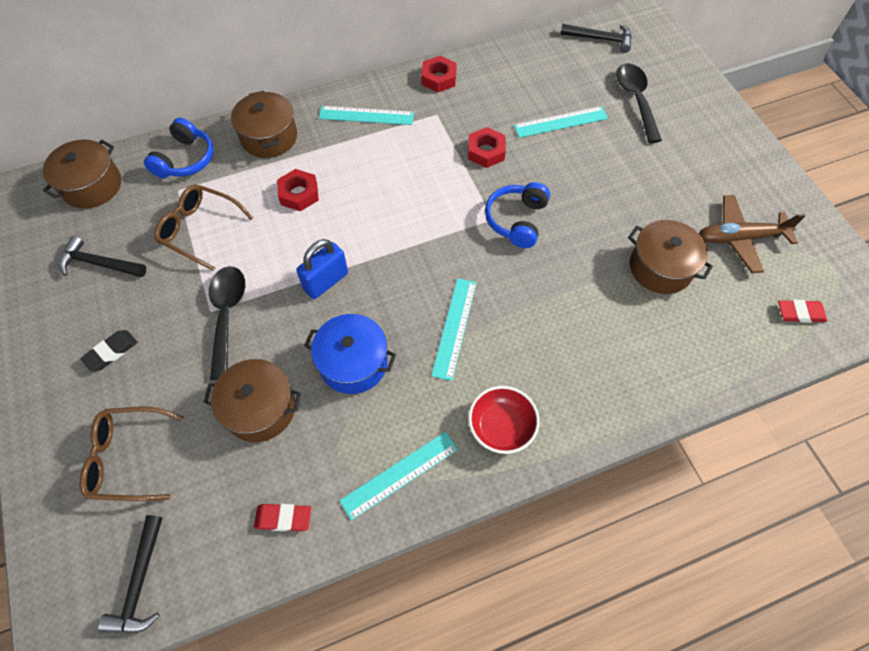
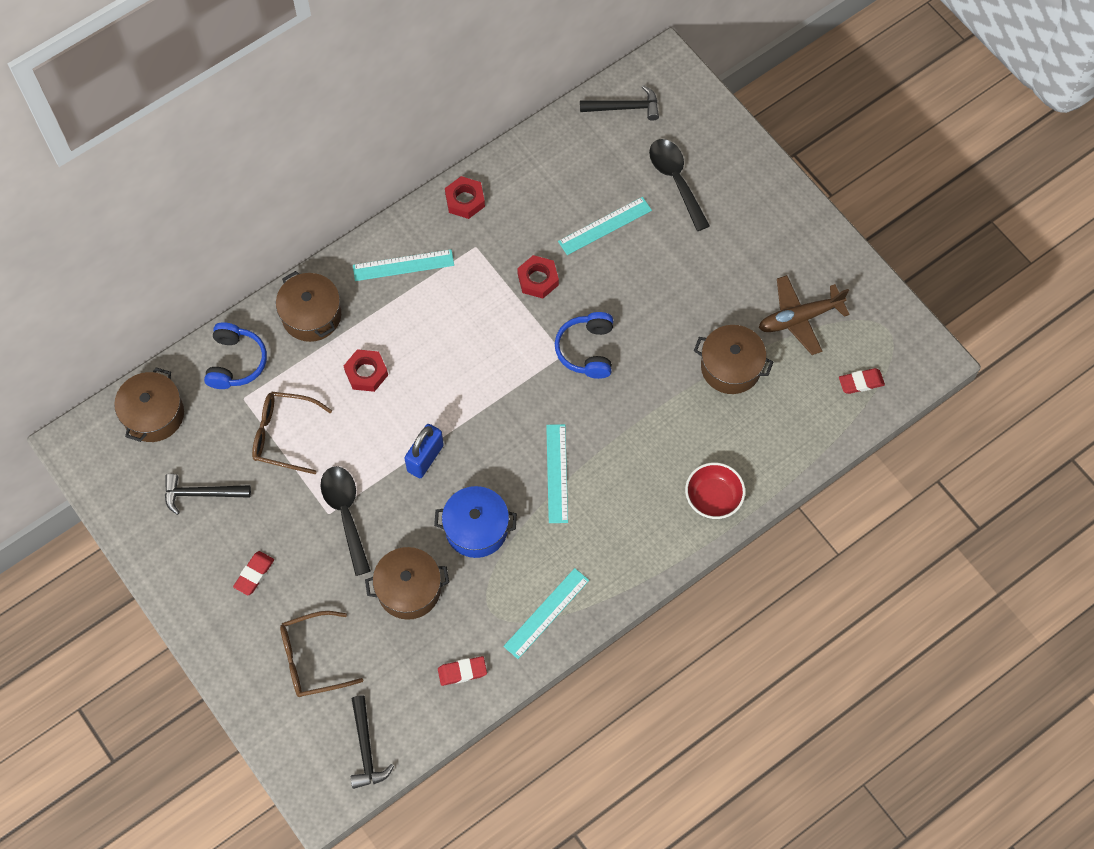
camera: 15 degrees left, 5 degrees up
(111, 352) = (254, 574): black eraser -> red eraser
(501, 427) = (620, 552): red bowl -> red bowl (713, 497)

